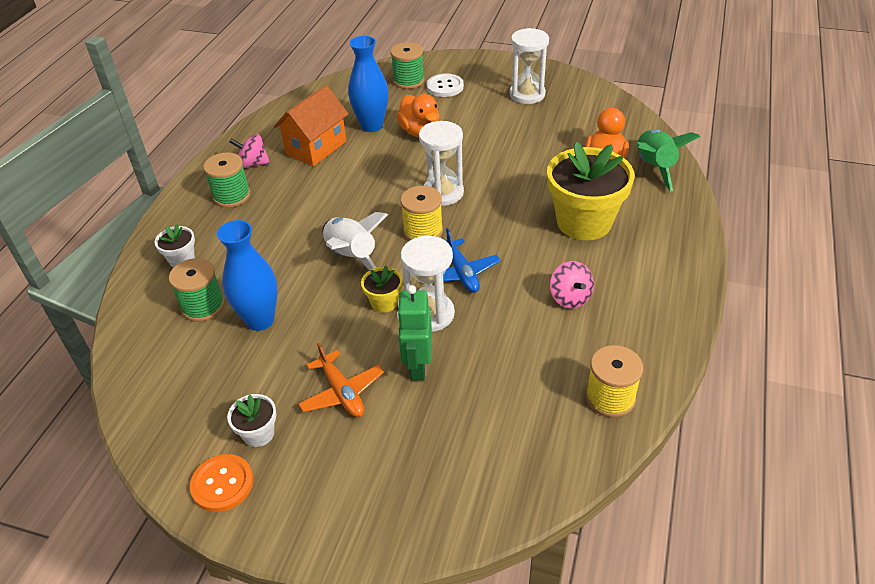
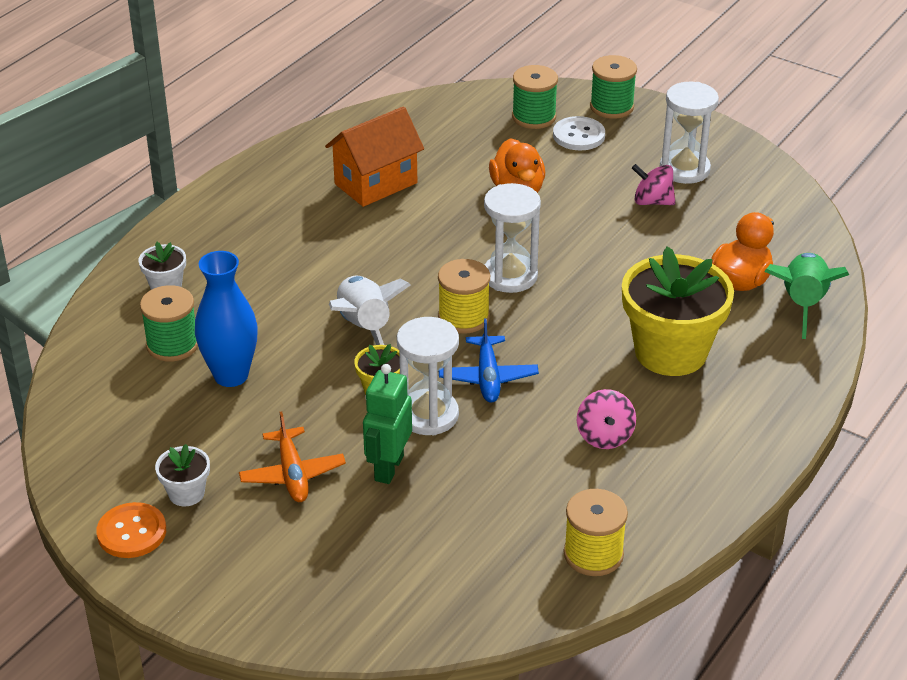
camera: 15 degrees right, 5 degrees down
(231, 196) = (250, 222): green spool -> green spool (611, 107)
(253, 164) = (290, 187): pink spinning top -> pink spinning top (652, 201)
(372, 126) = (458, 169): blue vase -> none

